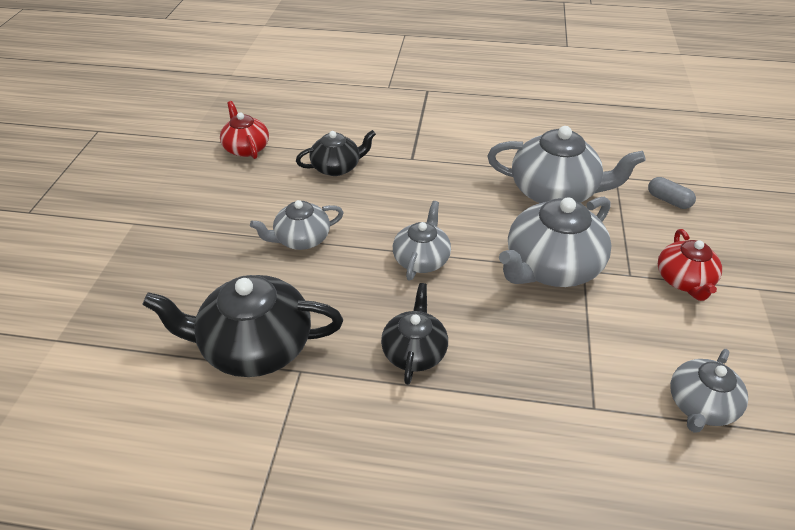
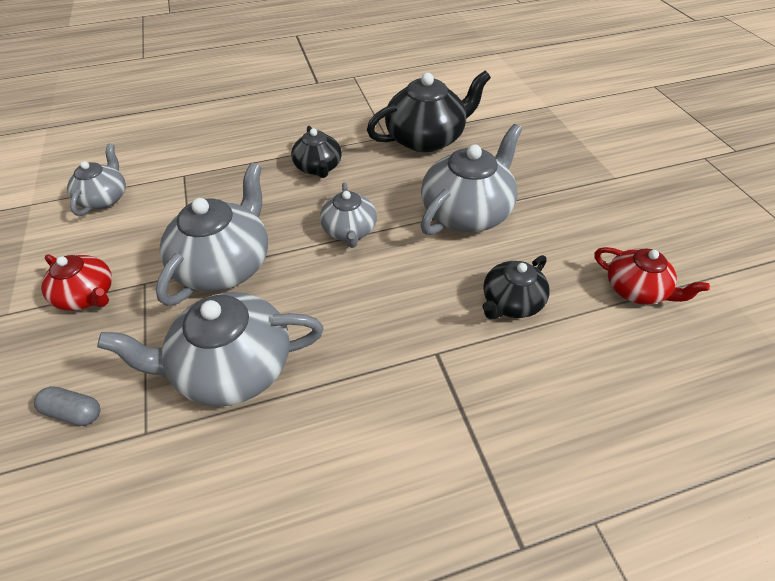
camera: 155 degrees right, 5 degrees up
(301, 239) = (467, 212): grey teapot -> grey teapot, size x1.69
(684, 280) = (87, 295): red teapot -> red teapot turned 150 degrees clockwise

